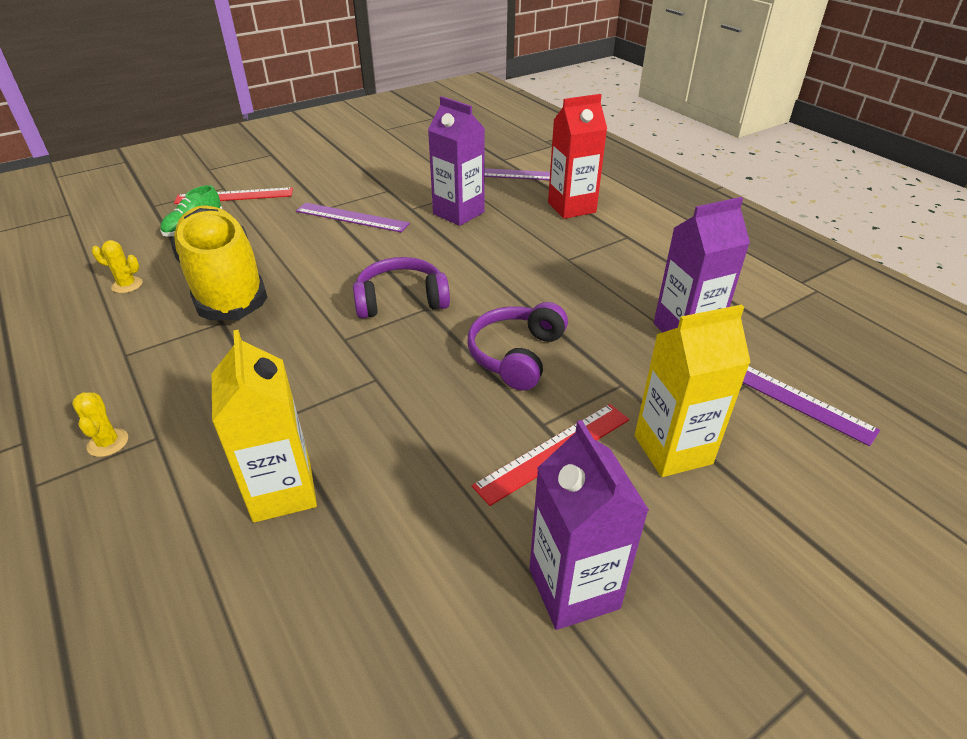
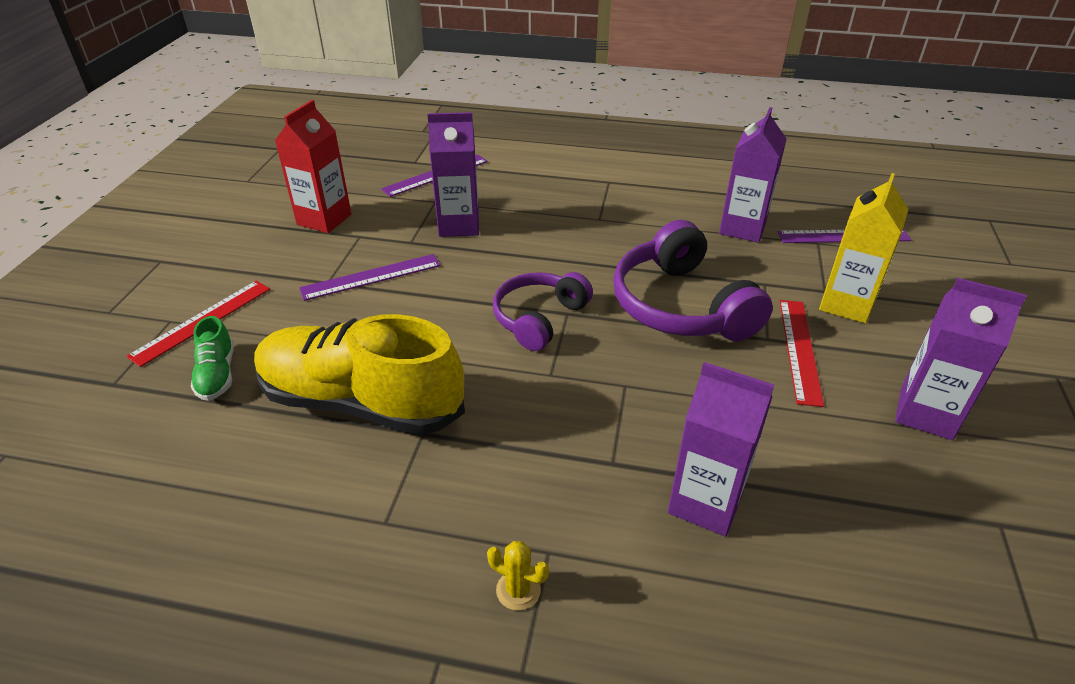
camera: 45 degrees left, 0 degrees up
(127, 285) = (254, 469): yellow cactus -> none
(282, 491) = (705, 502): yellow carton -> purple carton
(516, 355) = (681, 306): purple headphones -> purple headphones, size x1.55
(571, 207) = (536, 178): red carton -> red carton (324, 219)

